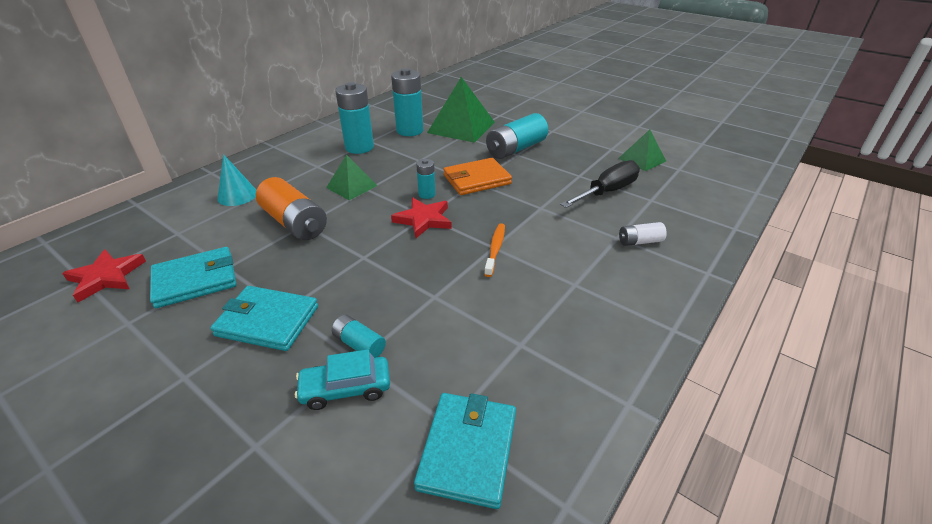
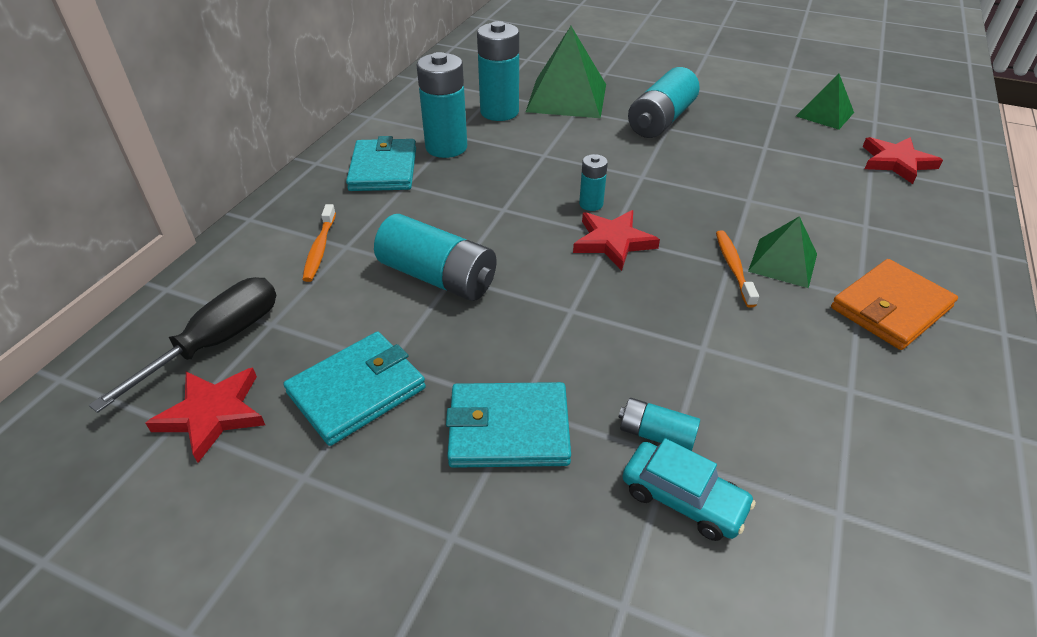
camera: 15 degrees left, 5 degrees up
(237, 195) = (320, 249): turquoise cone -> orange toothbrush
(294, 223) = (438, 277): orange battery -> turquoise battery
(346, 389) = (683, 498): turquoise car -> turquoise car turned 120 degrees counterclockwise
(351, 186) = (479, 208): green pyramid -> green pyramid (783, 262)
(468, 450) = (885, 540): turquoise wallet -> turquoise wallet (383, 169)
(476, 179) = (641, 172): orange wallet -> orange wallet (890, 308)
(607, 191) = (813, 165): black screwdriver -> black screwdriver (217, 342)
(639, 241) = (895, 226): white battery -> none
(674, 199) = (896, 162): none -> red star

